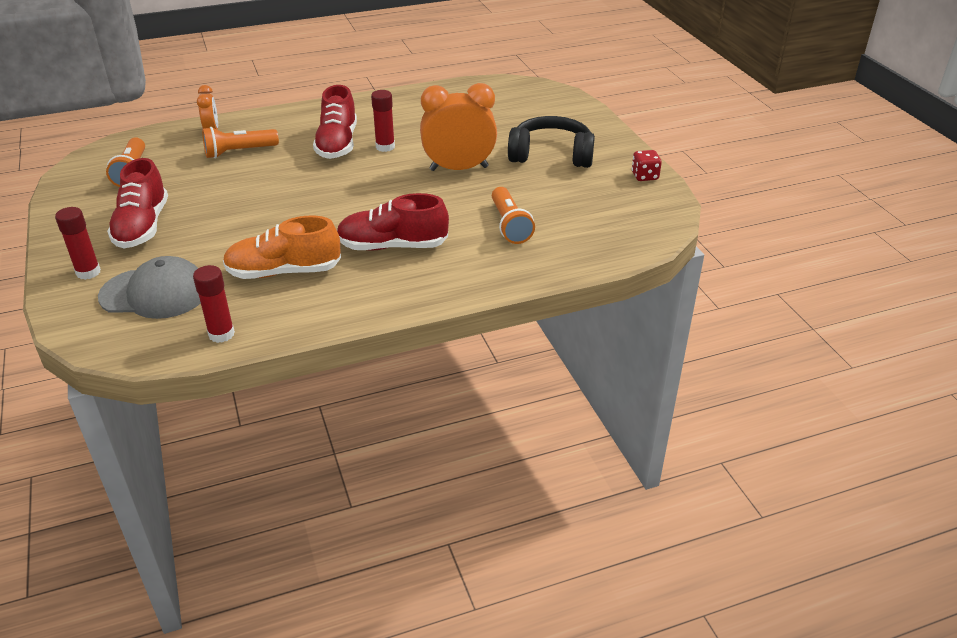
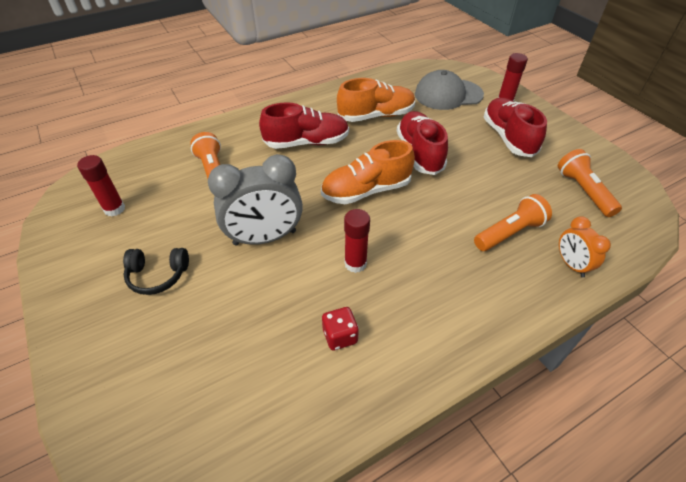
camera: 170 degrees right, 10 degrees up
(221, 334) = (388, 78): red glue stick -> red glue stick (114, 209)
(337, 144) = (412, 261): red shoe -> red shoe (419, 153)
(347, 192) = (366, 191): none -> orange shoe
(459, 168) = (265, 238): orange clock -> grey clock
(551, 155) = (158, 275): black headphones -> black headphones, size x0.60
(644, 176) = (60, 252): red dice -> red dice (340, 336)

